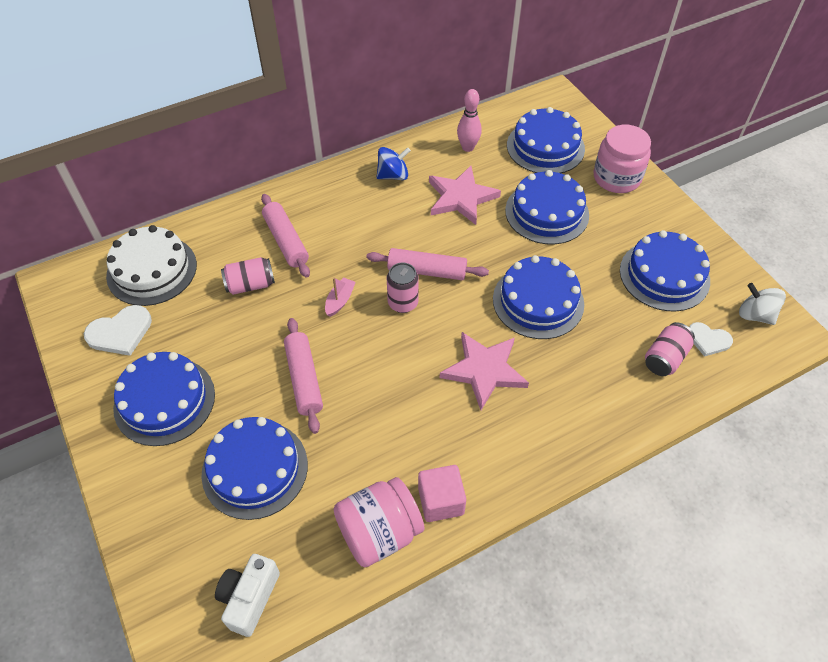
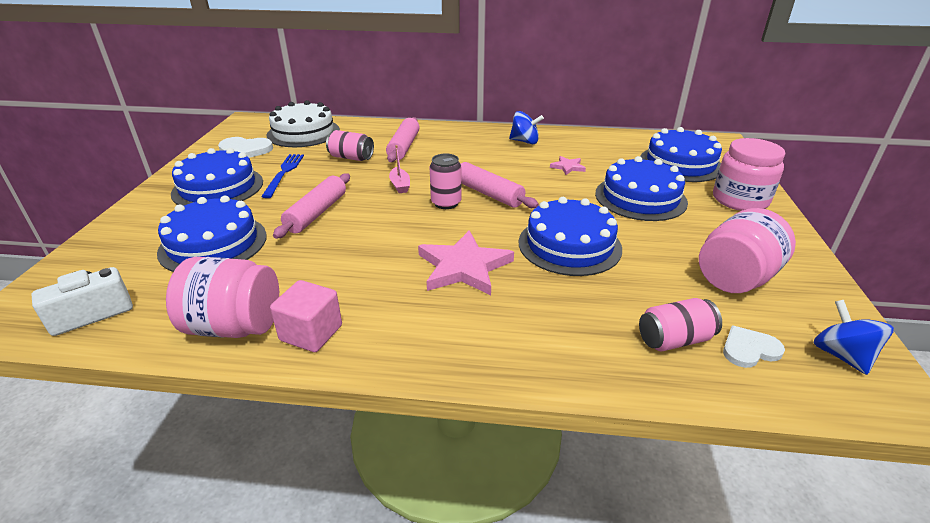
camera: 35 degrees right, 20 degrees down
(208, 344) = (284, 173): none -> blue fork
(340, 301) = (400, 185): pink boat -> pink boat turned 105 degrees clockwise
(461, 198) = (568, 167): pink star -> pink star, size x0.48
(468, 147) = (605, 145): pink bowling pin -> none
(664, 275) = (735, 278): blue cake -> pink jar
(708, 340) = (749, 349): white heart -> white heart turned 105 degrees clockwise
(755, 315) = (841, 355): white spinning top -> blue spinning top

